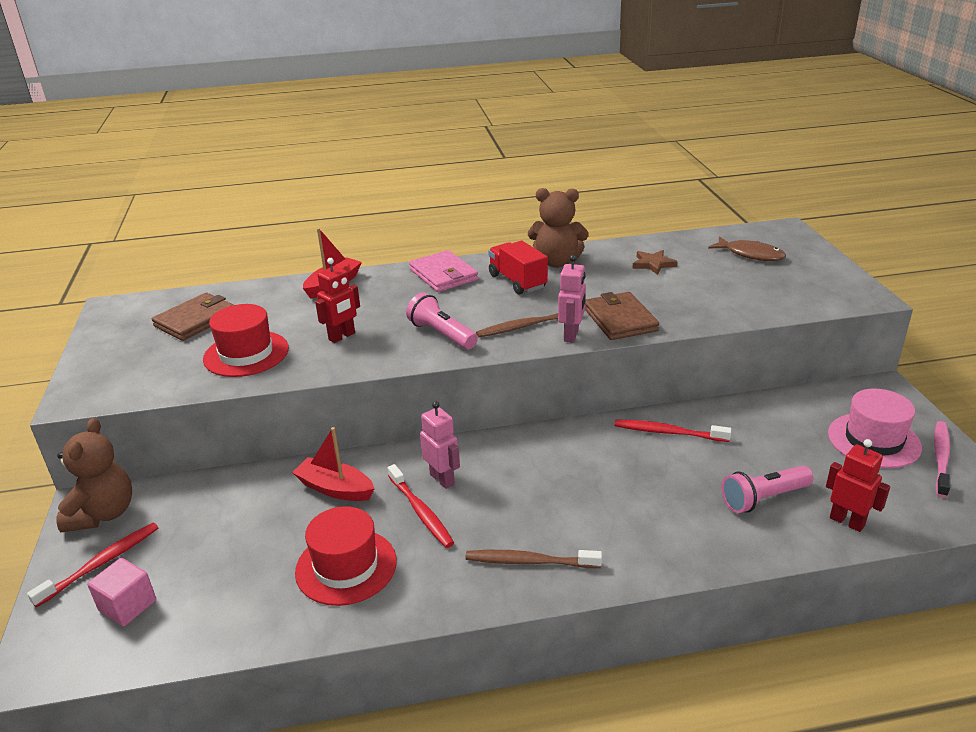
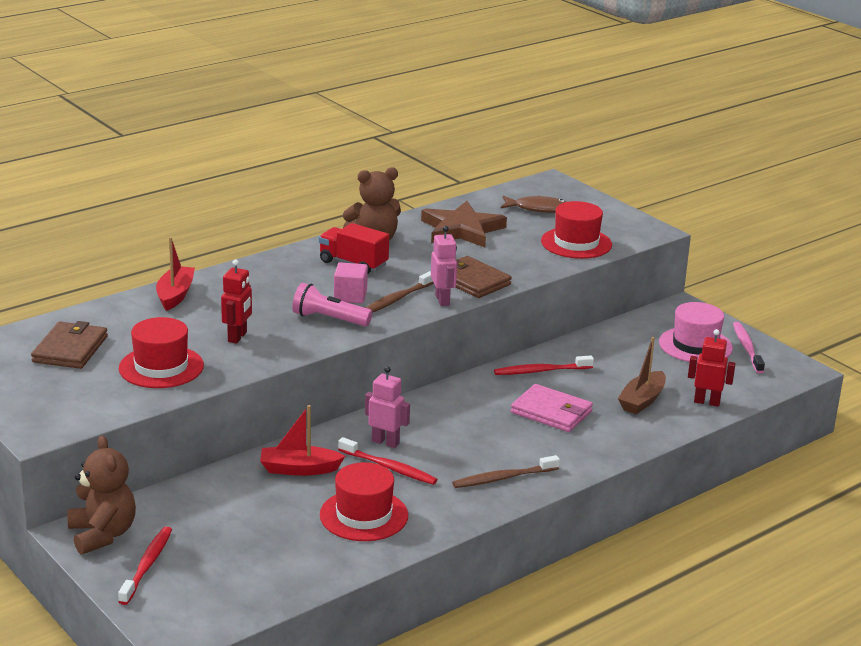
camera: 30 degrees left, 5 degrees down
(128, 605) = (207, 583): pink cube -> pink cube (350, 296)
(443, 275) = (276, 268): pink wallet -> pink wallet (551, 412)
(653, 264) = (462, 230): brown star -> brown star, size x2.01
(763, 499) = (642, 400): pink flashlight -> brown boat
(766, 297) = (576, 243): none -> red hat

